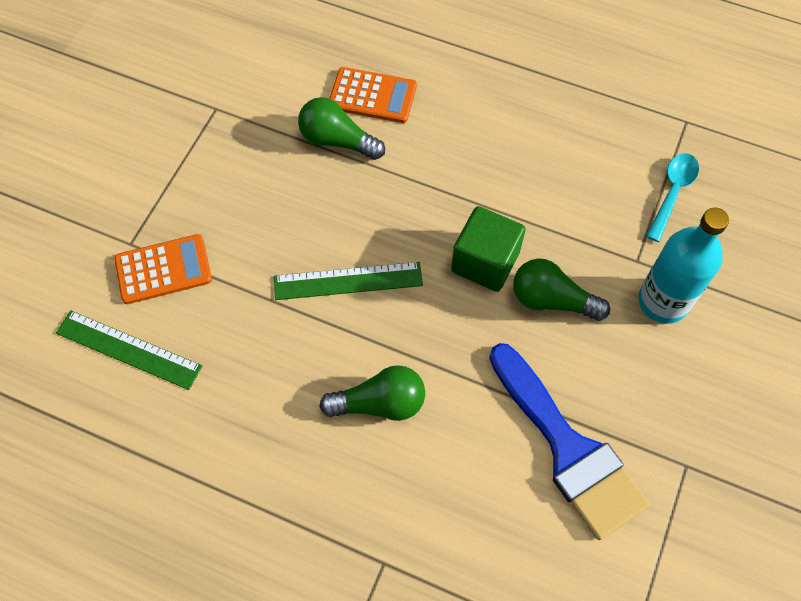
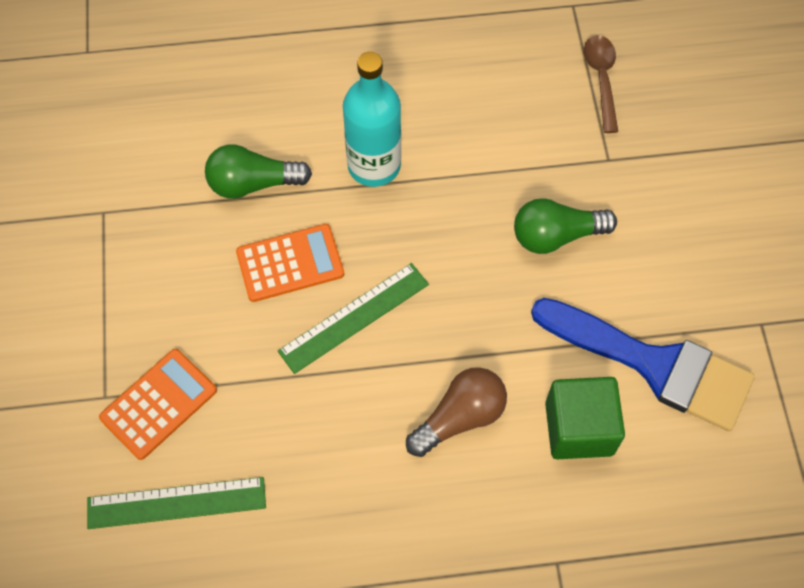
camera: 30 degrees left, 0 degrees up
(372, 96) = (259, 121): orange calculator -> orange calculator (290, 263)
(380, 403) = (460, 417): green light bulb -> brown light bulb
(485, 262) = (473, 231): green cube -> green cube (579, 428)
(663, 301) = (654, 185): turquoise bottle -> turquoise bottle (374, 165)
(672, 193) = (601, 79): turquoise spoon -> brown spoon

